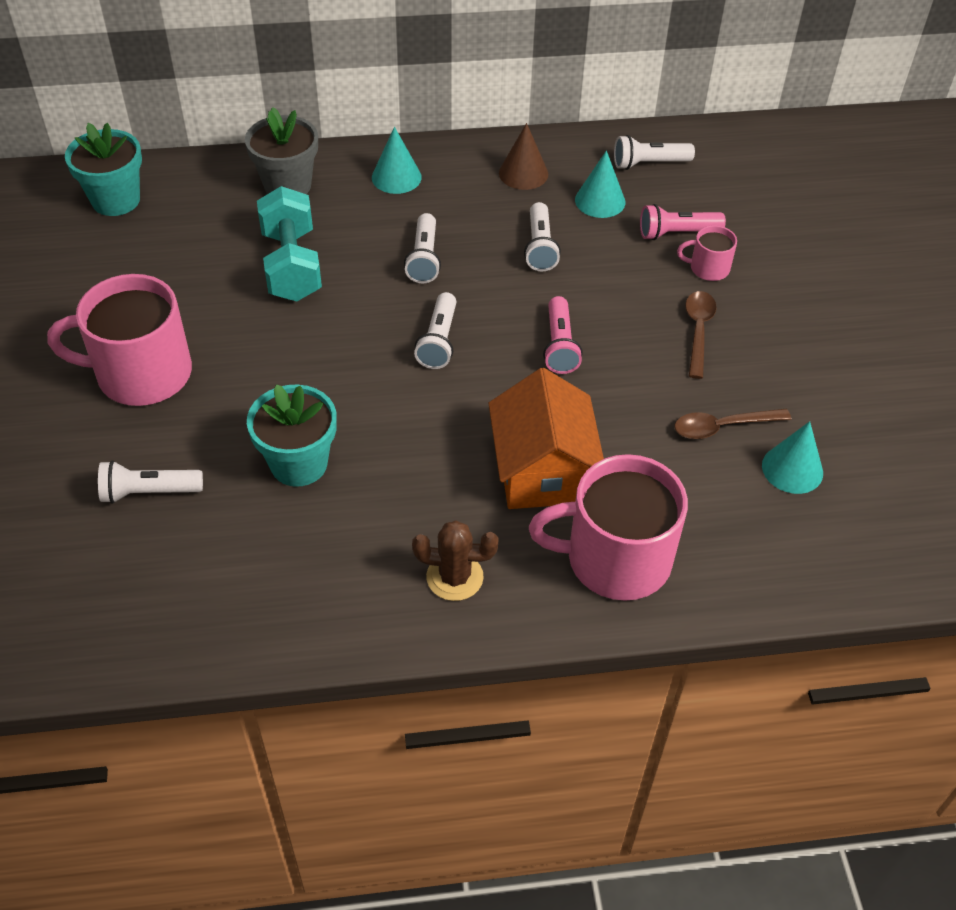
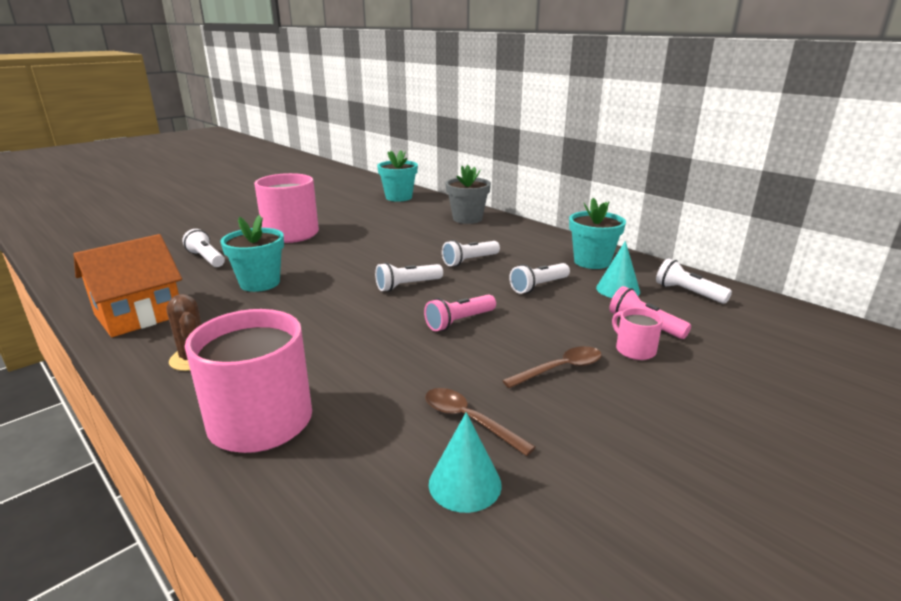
camera: 55 degrees right, 25 degrees down
(291, 265) = (411, 236): turquoise dumbbell -> none
(396, 177) = (520, 236): turquoise cone -> none
(523, 173) = (592, 262): brown cone -> turquoise flower pot
(542, 471) = (327, 356): orange house -> orange house (139, 315)

